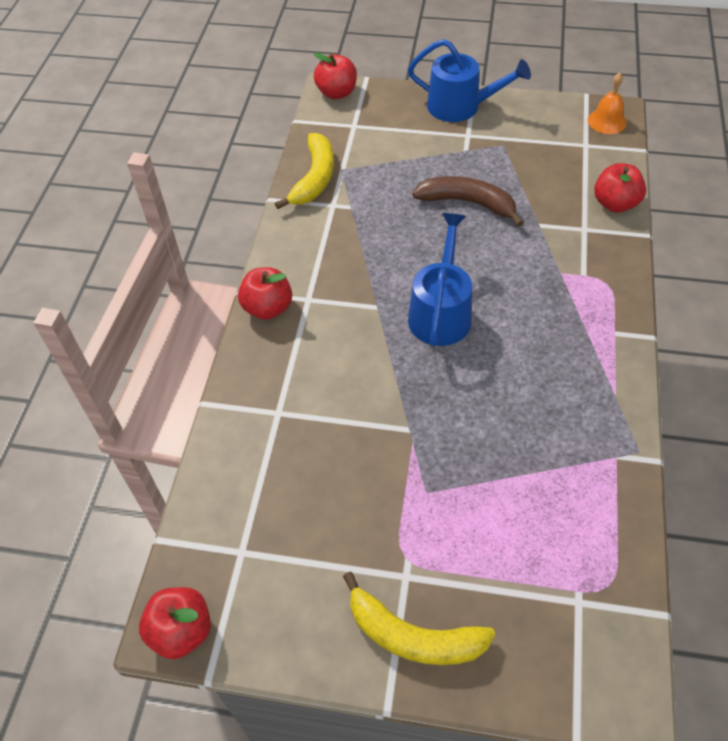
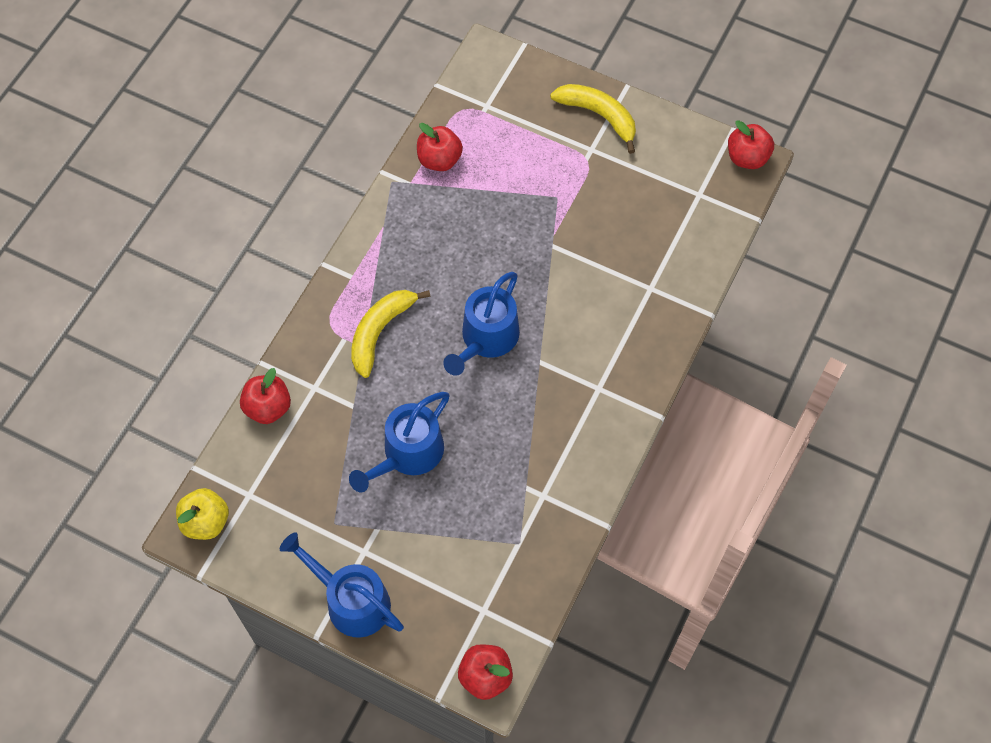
camera: 165 degrees left, 10 degrees up
(268, 308) = (637, 389): red apple -> red apple (439, 160)
(314, 178) = (551, 539): yellow banana -> yellow banana (380, 332)
(468, 203) = (408, 454): brown banana -> blue watering can
(607, 121) = (206, 522): orange bell -> yellow apple

